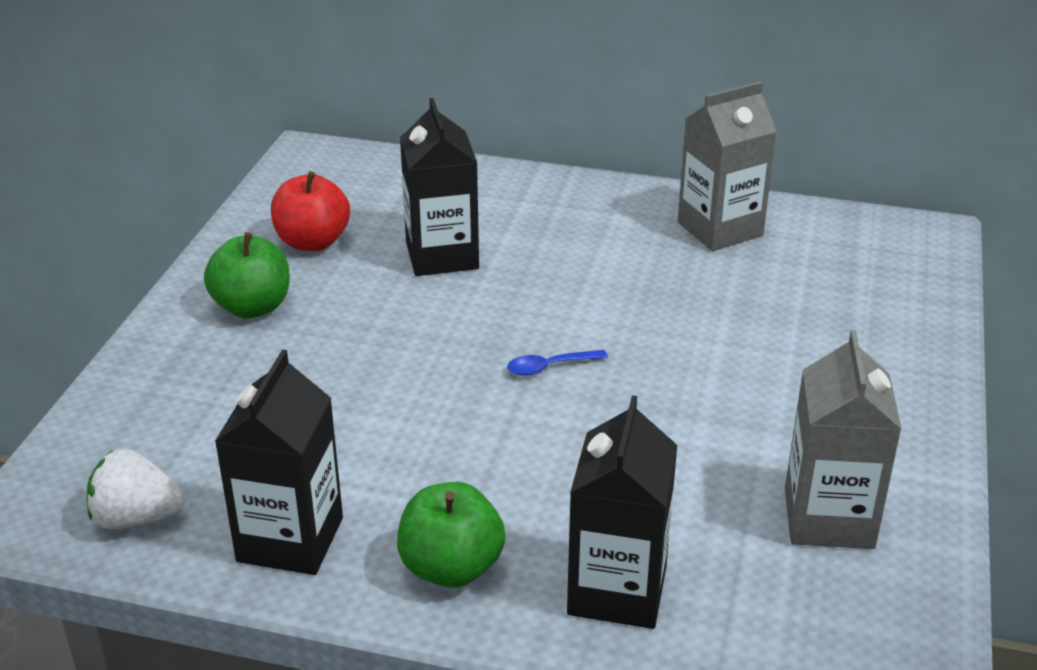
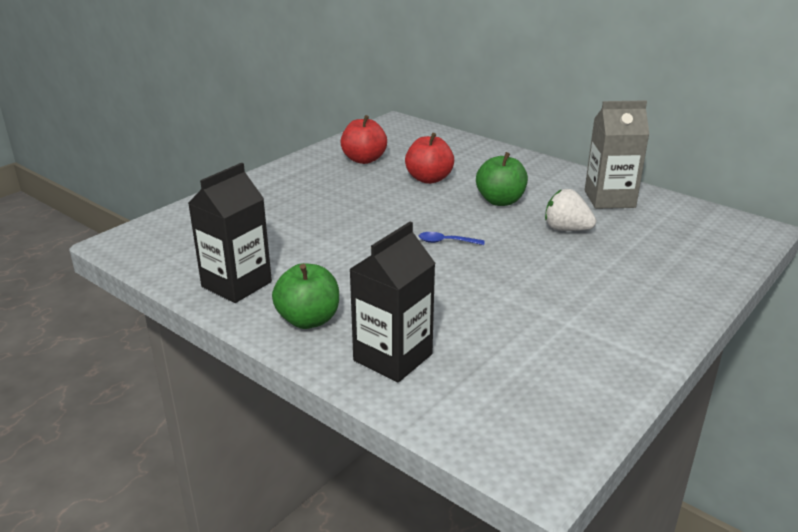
camera: 25 degrees right, 5 degrees down
(136, 518) = (172, 255): white strawberry -> white strawberry (566, 229)
(252, 307) = (308, 181): green apple -> green apple (500, 201)
(442, 255) = (429, 179): black carton -> red apple
(828, 518) = (559, 359): grey carton -> none

